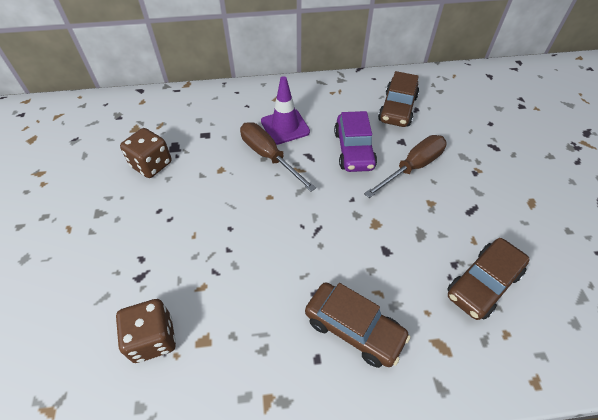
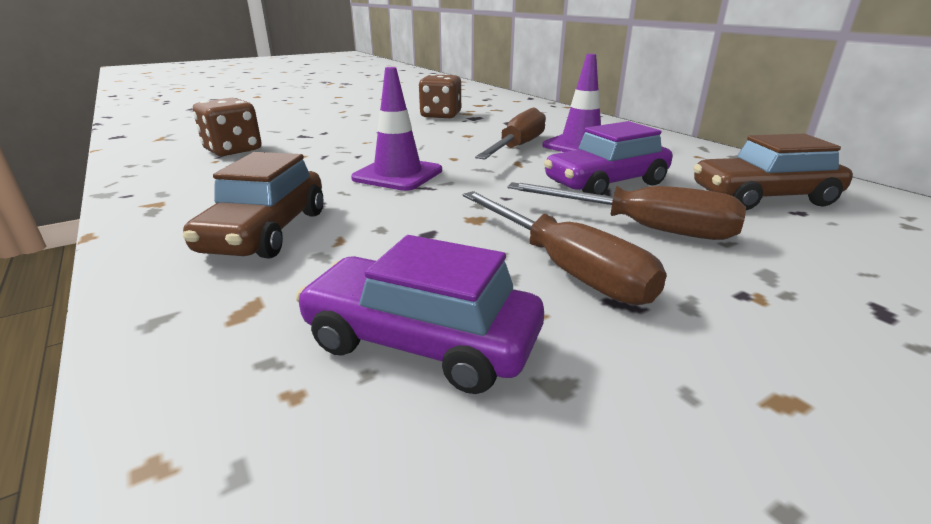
camera: 65 degrees right, 25 degrees down
(287, 237) = (398, 174): none -> purple traffic cone
(441, 213) = (566, 268): none -> brown screwdriver
(483, 284) = (421, 342): brown car -> purple car

